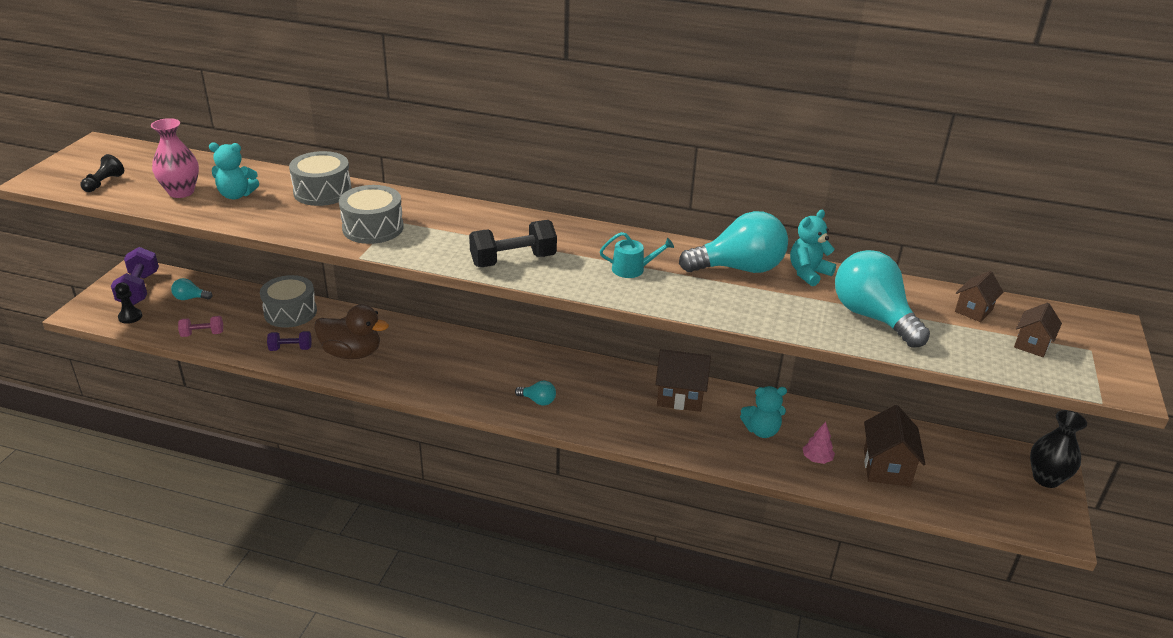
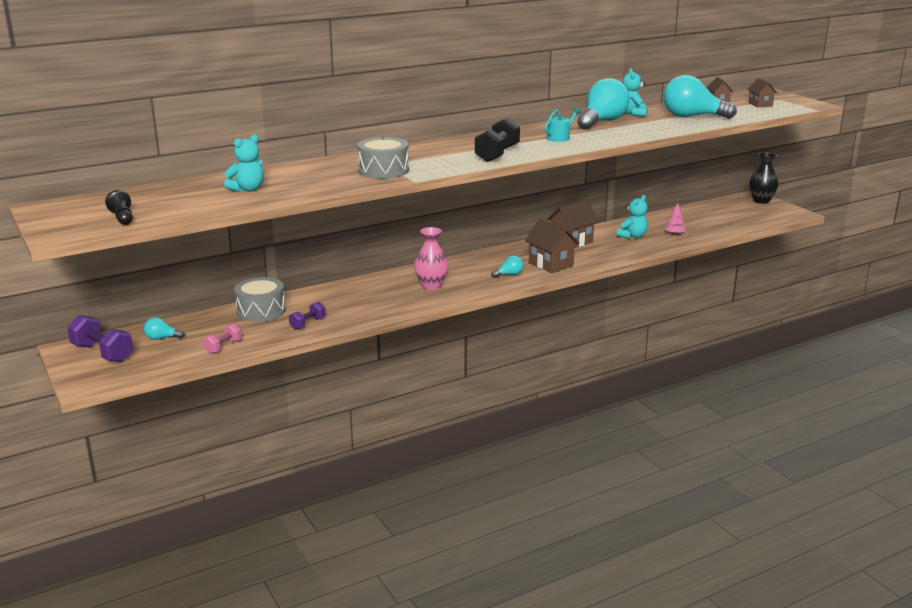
camera: 45 degrees left, 10 degrees down
(130, 317) = (137, 366): black pawn -> none
(181, 192) = (201, 201): pink vase -> pink vase (431, 286)
(190, 298) = (162, 338): turquoise light bulb -> turquoise light bulb turned 45 degrees clockwise
(322, 192) = (301, 170): grey drum -> none
(352, 353) = (354, 307): brown duck -> none
(886, 467) = (704, 224): brown house -> brown house (551, 264)

